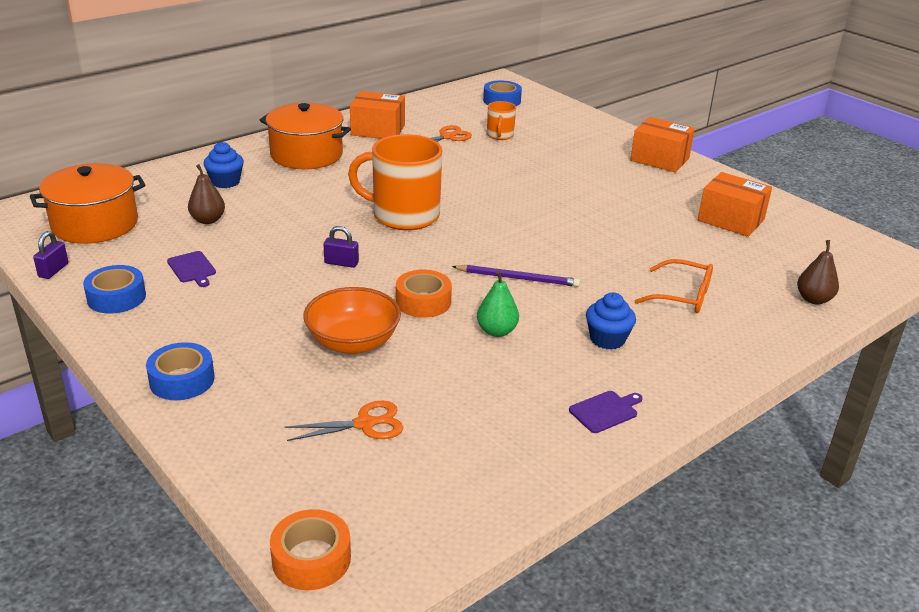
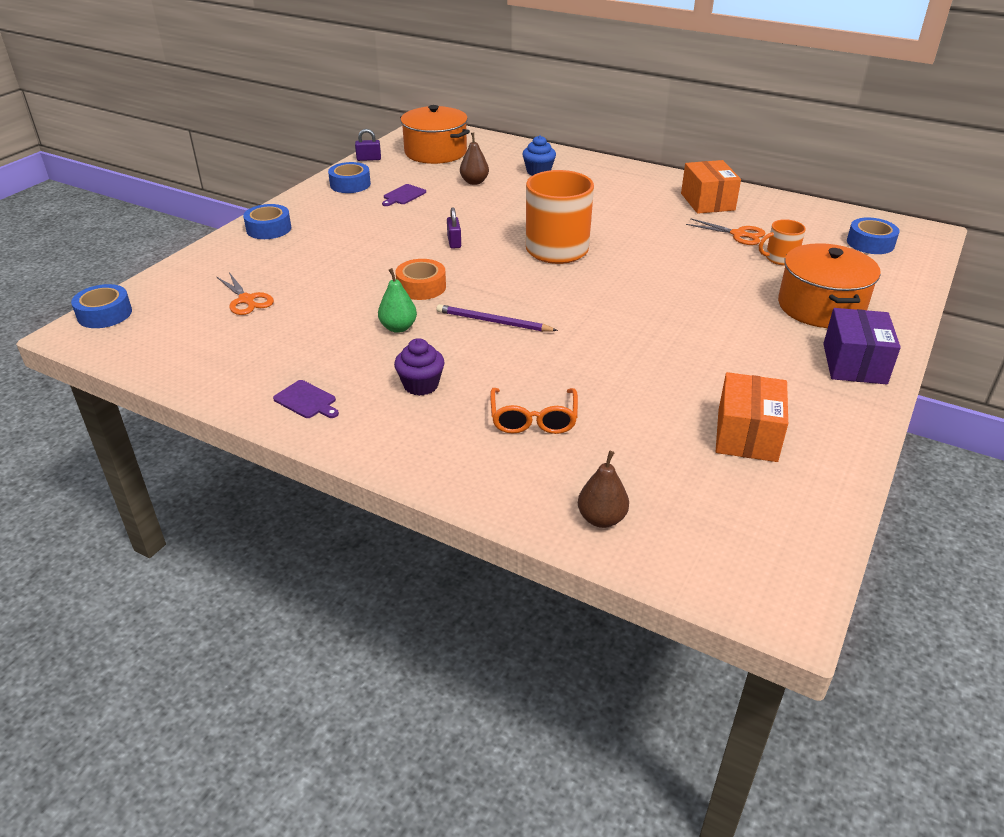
camera: 70 degrees right, 5 degrees up
(306, 155) = (620, 186): orange pot -> orange pot (821, 307)
(311, 559) = (104, 314): orange tape -> blue tape
(353, 342) = (345, 272): orange bowl -> none
(518, 278) = (493, 322): purple pencil -> purple pencil turned 120 degrees clockwise
(607, 339) = (421, 385): blue cupcake -> purple cupcake
(659, 159) = (854, 363): orange box -> purple box

